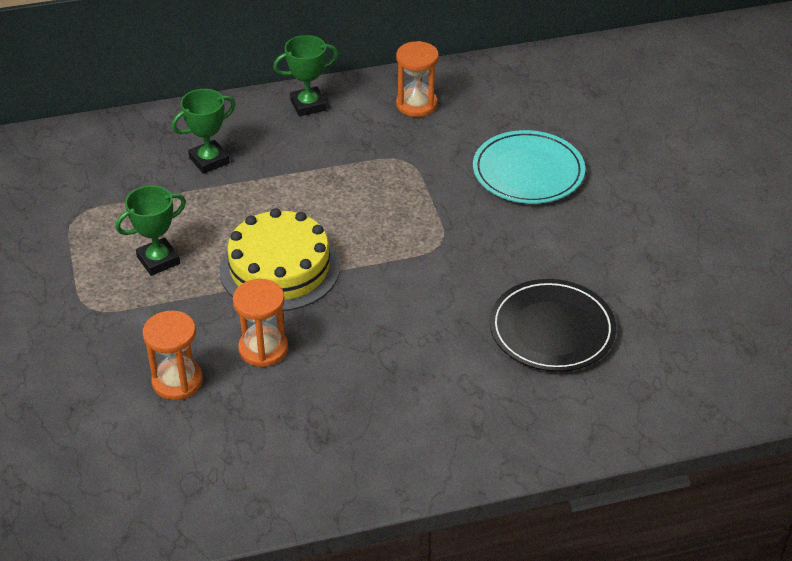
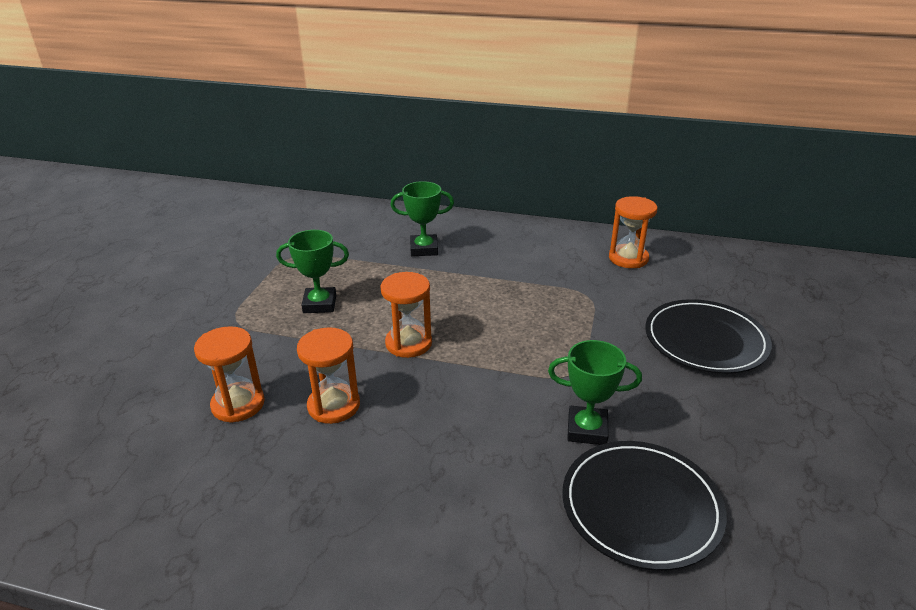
camera: 30 degrees right, 10 degrees down
(279, 268) = (408, 343): yellow cake -> orange hourglass
(308, 105) = (534, 235): green trophy -> green trophy (587, 430)
(528, 171) = (705, 340): turquoise plate -> black plate

